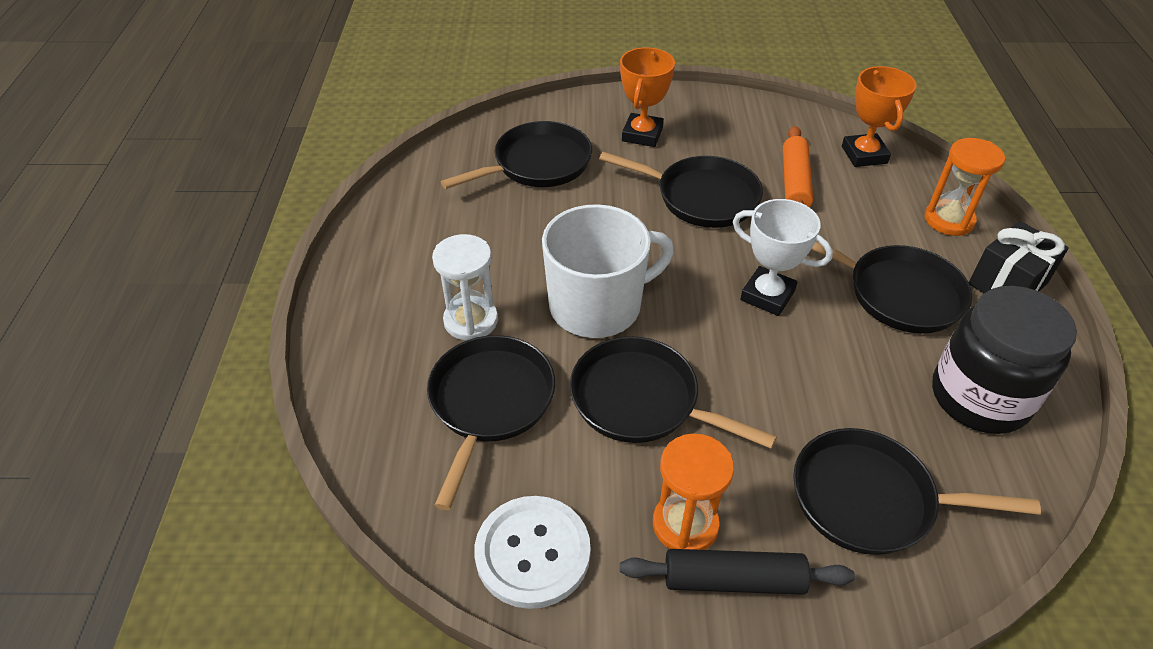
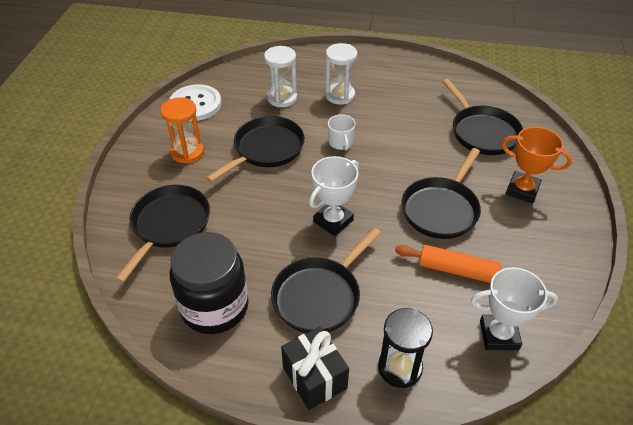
camera: 100 degrees right, 0 degrees up
(490, 403) = (282, 98): black pan -> white hourglass
(597, 305) = (341, 142): white mug -> white mug, size x0.45
(733, 580) = (152, 162): black rolling pin -> none
(864, 155) = (499, 335): orange trophy -> white trophy
(949, 220) = (400, 368): orange hourglass -> black hourglass

